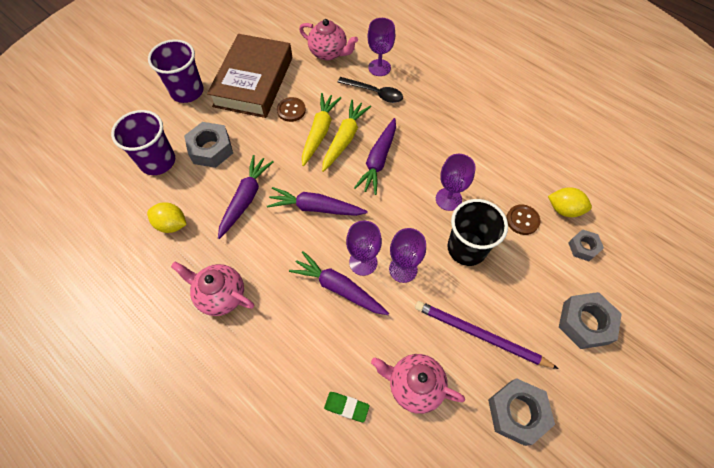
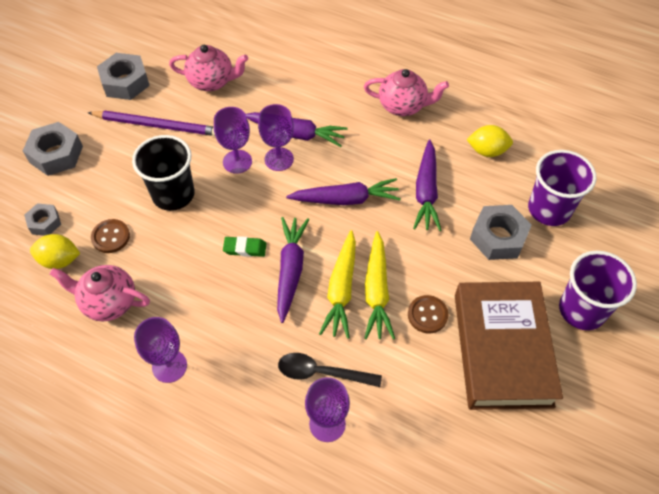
camera: 165 degrees right, 5 degrees down
(329, 53) = (416, 434): pink teapot -> pink teapot (109, 302)
(346, 407) = (264, 59): green eraser -> green eraser (245, 248)
(448, 199) = (197, 242): purple goblet -> purple goblet (169, 366)

